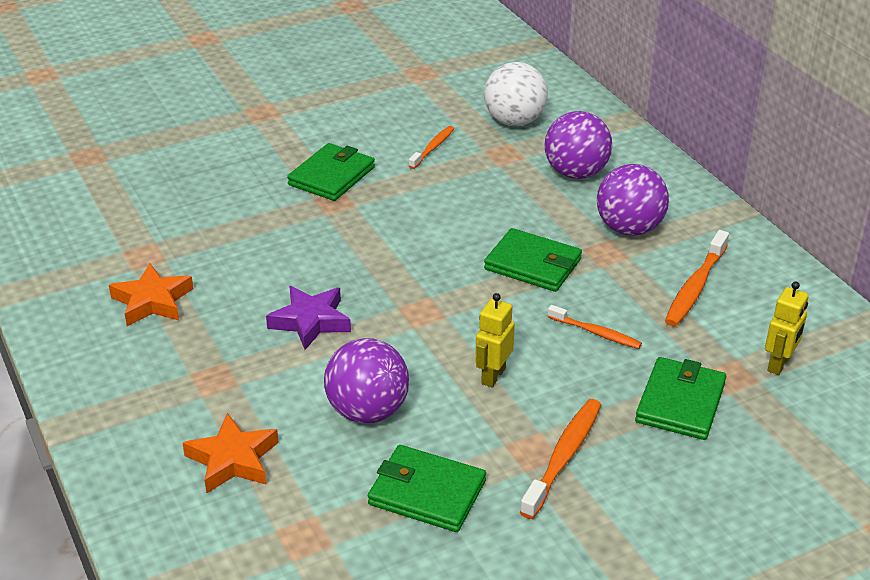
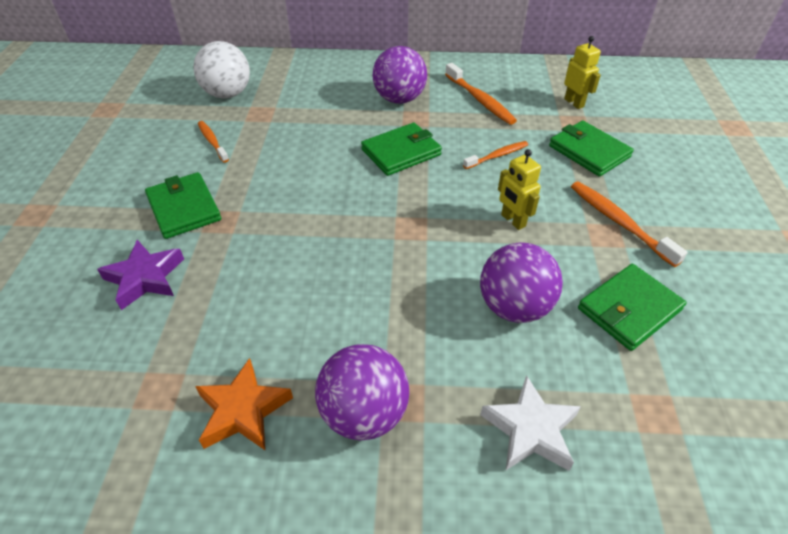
camera: 60 degrees left, 10 degrees up
(233, 460) = (530, 430): orange star -> white star
(311, 321) = (372, 298): purple star -> purple star (145, 278)
(576, 173) = (318, 94): purple ball -> purple ball (364, 413)

